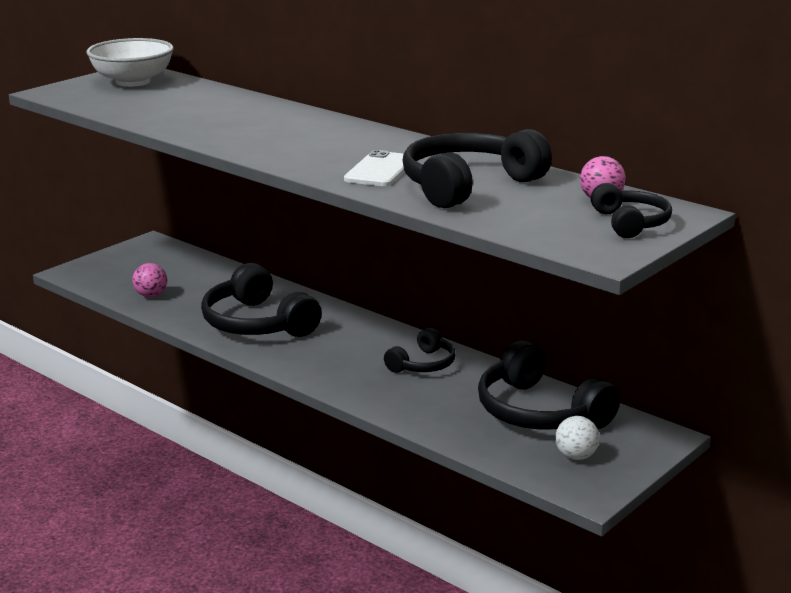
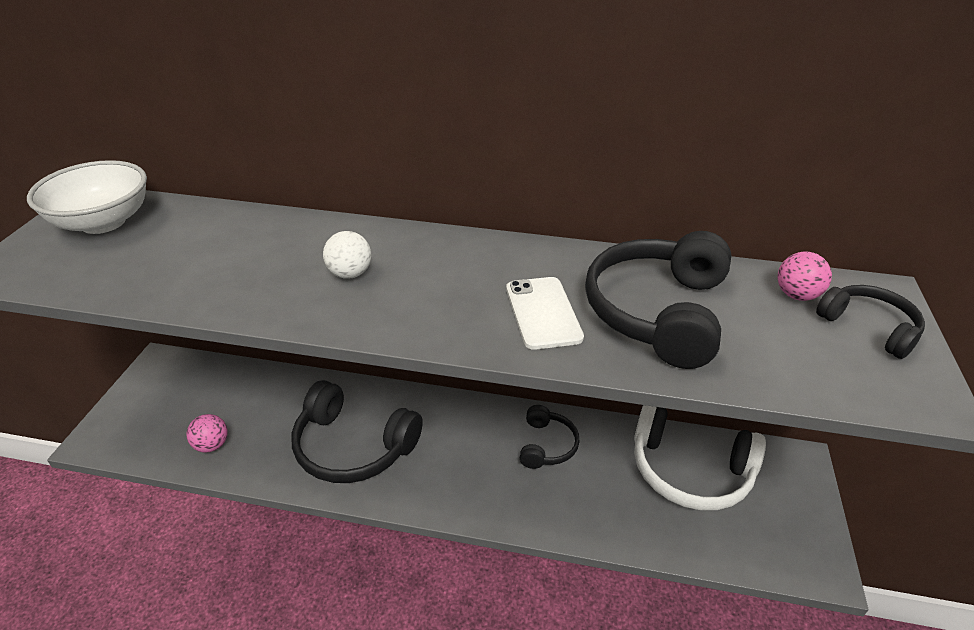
camera: 30 degrees left, 15 degrees up
(539, 412) = (690, 470): black headphones -> white headphones
(576, 456) = (767, 520): white ball -> white ball (350, 274)

